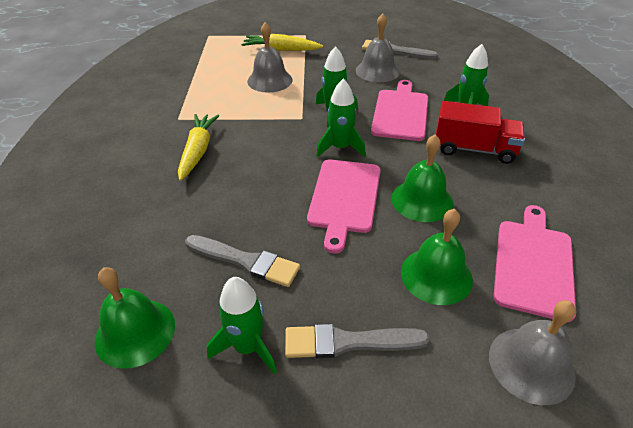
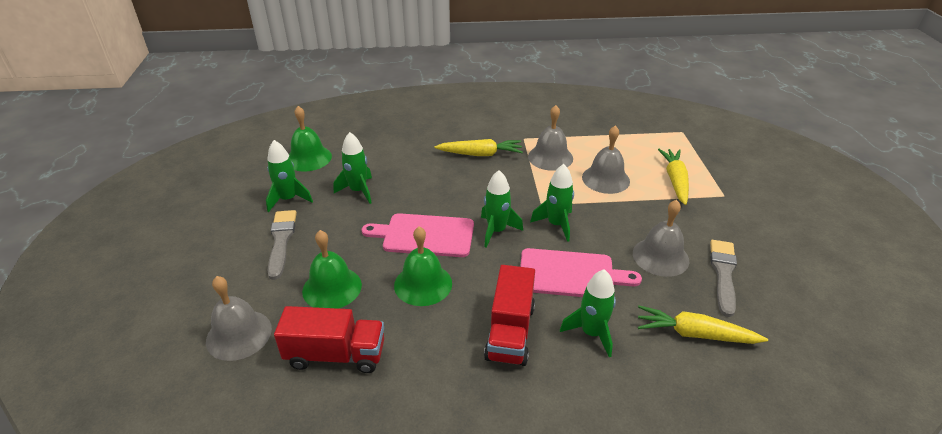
camera: 85 degrees right, 5 degrees down
(222, 105) = (550, 157): none -> grey bell
(246, 261) = (358, 191): grey brush -> green rocket
(456, 71) = (695, 334): none -> yellow carrot
(533, 264) = (336, 355): pink cutting board -> red truck

